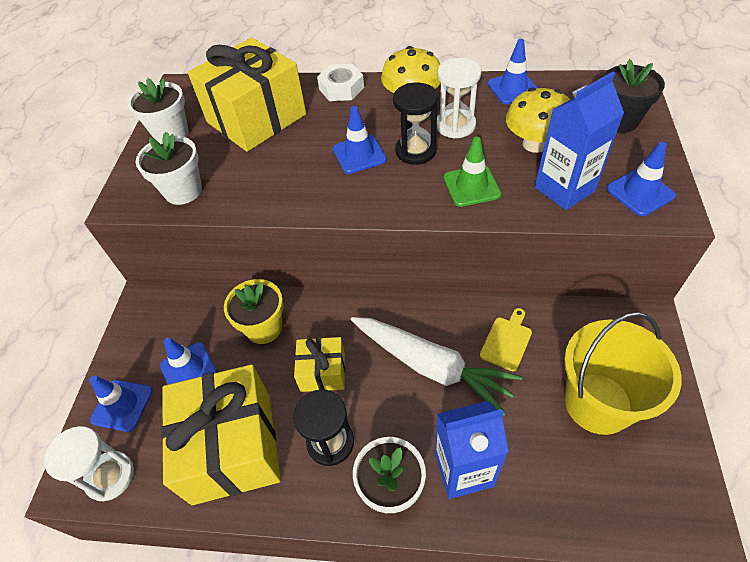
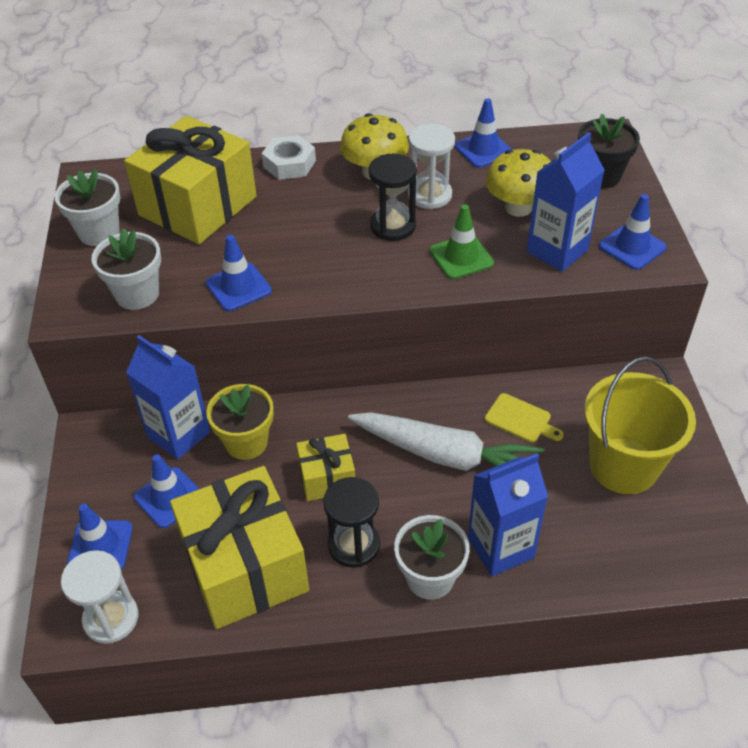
camera: 15 degrees left, 5 degrees down
(212, 313) = (179, 435): none -> blue carton
(359, 154) = (330, 235): blue traffic cone -> blue traffic cone (238, 287)
(507, 341) = (521, 419): yellow cutting board -> yellow cutting board turned 105 degrees clockwise

